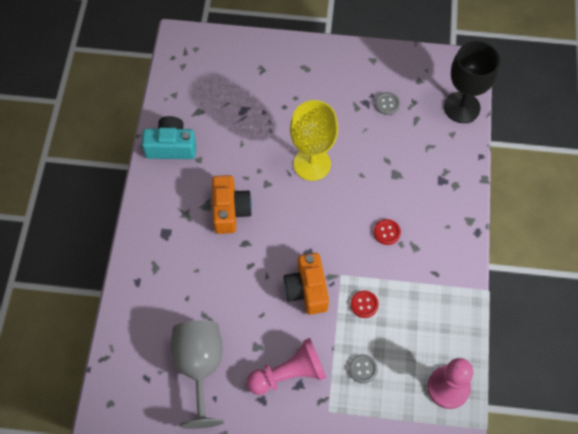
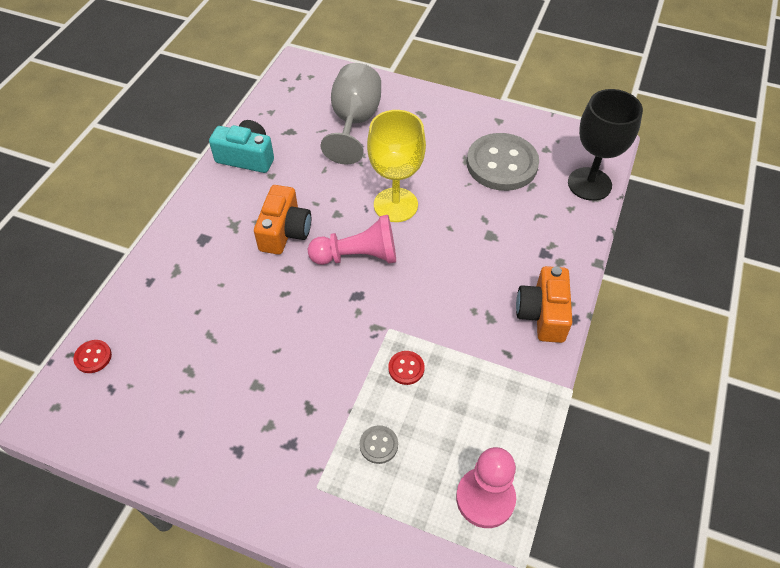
camera: 15 degrees right, 10 degrees down
(200, 367) = (178, 392): grey goblet -> grey goblet (354, 122)
(289, 374) = (283, 427): pink pawn -> pink pawn (358, 256)
(307, 290) = (342, 335): orange camera -> orange camera (543, 314)
(386, 232) = (460, 294): red button -> red button (93, 357)
(387, 104) = (502, 164): grey button -> grey button, size x2.42

